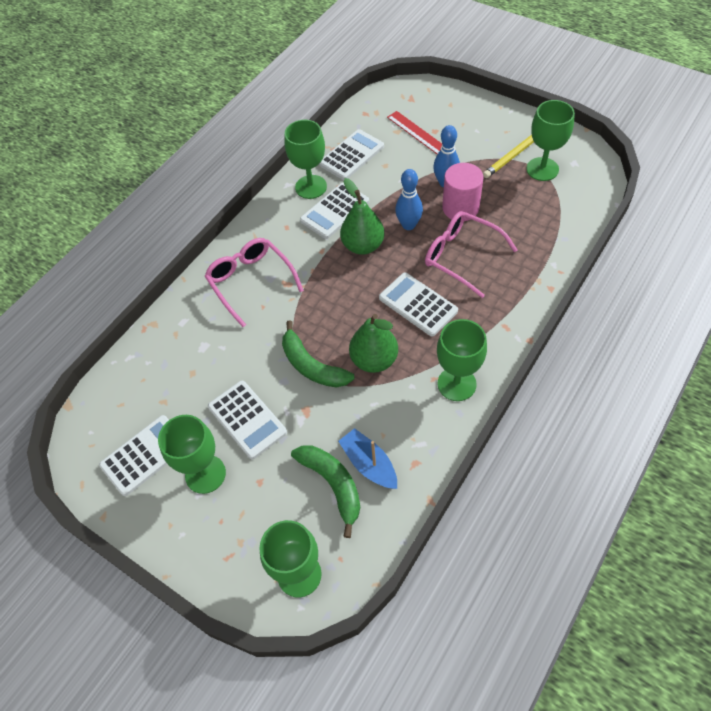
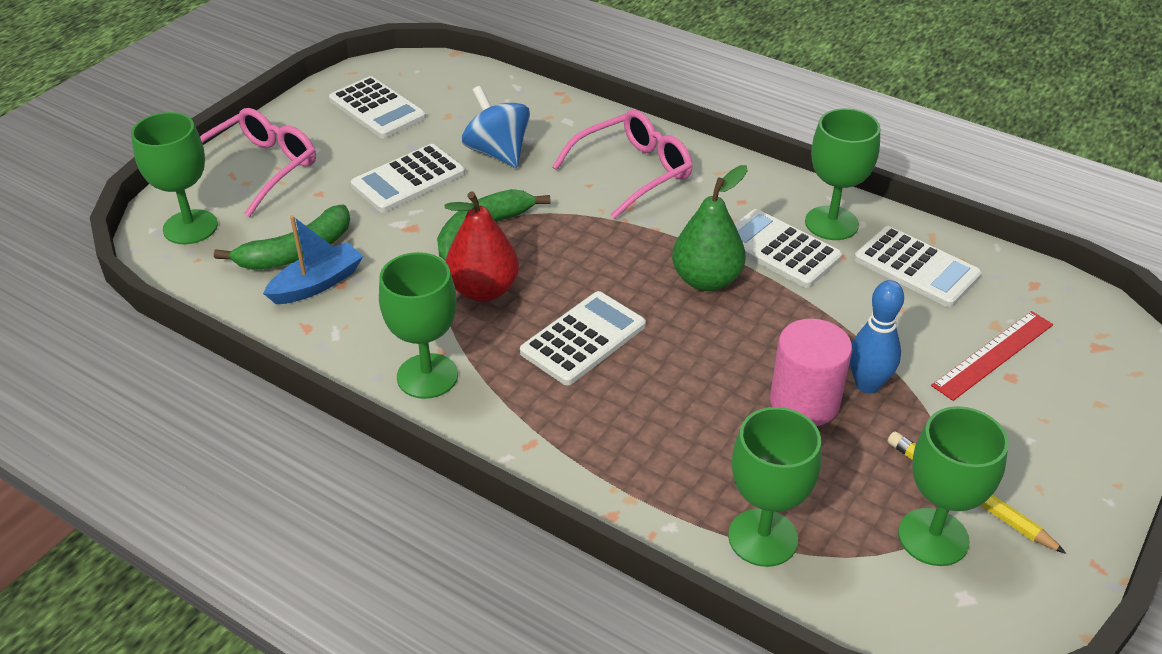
camera: 85 degrees right, 15 degrees down
(205, 474) = (340, 152): green goblet -> green goblet (763, 538)
(218, 363) = (497, 152): none -> blue spinning top
(374, 360) = (483, 290): green pear -> red pear
(408, 225) = (756, 333): blue bowling pin -> none
(461, 256) = (687, 396): pink glasses -> pink glasses (259, 168)

